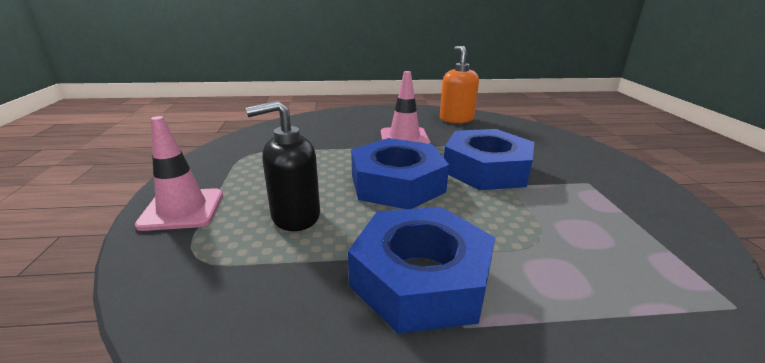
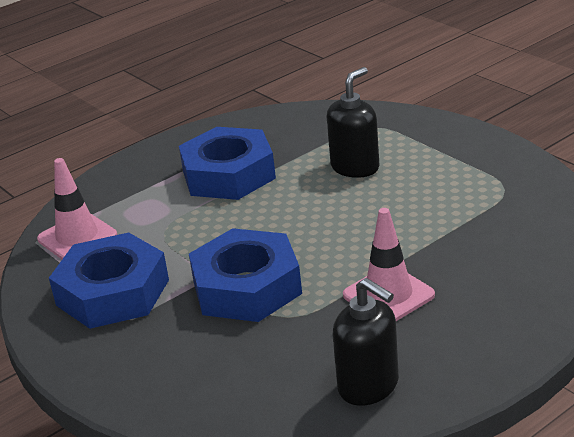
camera: 150 degrees right, 5 degrees up
(182, 209) = (439, 136): pink traffic cone -> pink traffic cone (77, 237)
(397, 183) = (316, 227): blue nut -> blue nut (112, 292)
(456, 119) = (369, 386): orange soap dispenser -> black soap dispenser

